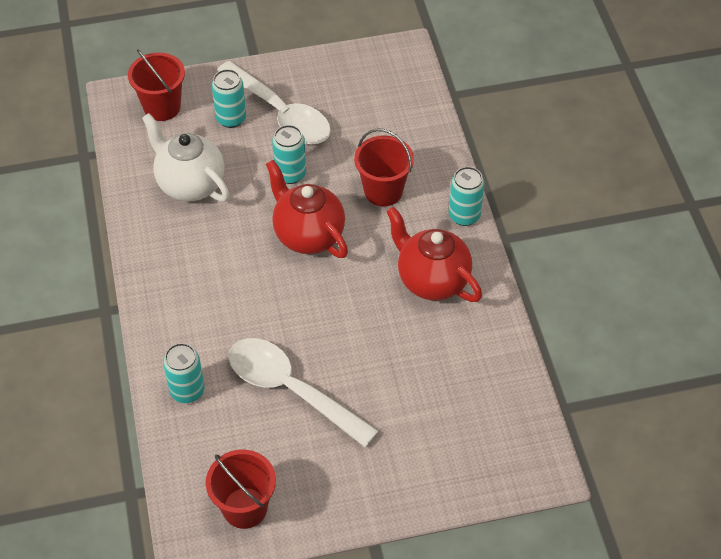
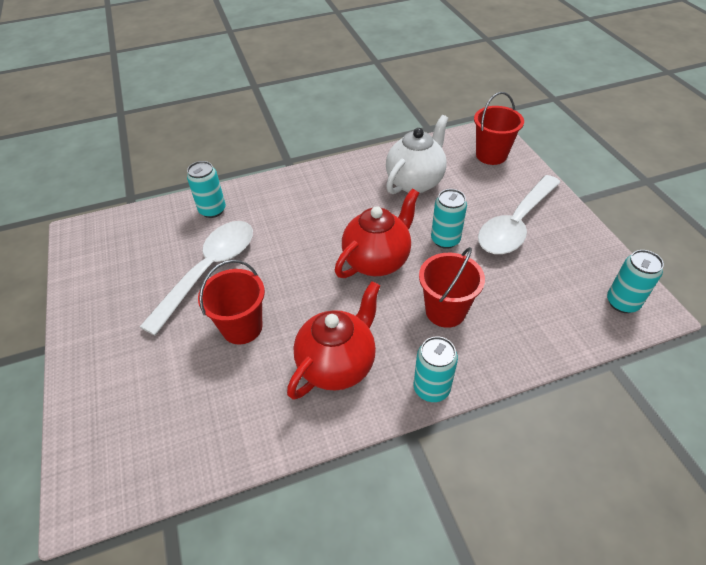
camera: 85 degrees right, 5 degrees down
(231, 118) = (496, 194): turquoise can -> turquoise can (622, 302)
(245, 508) = (101, 257): red bucket -> red bucket (242, 327)

